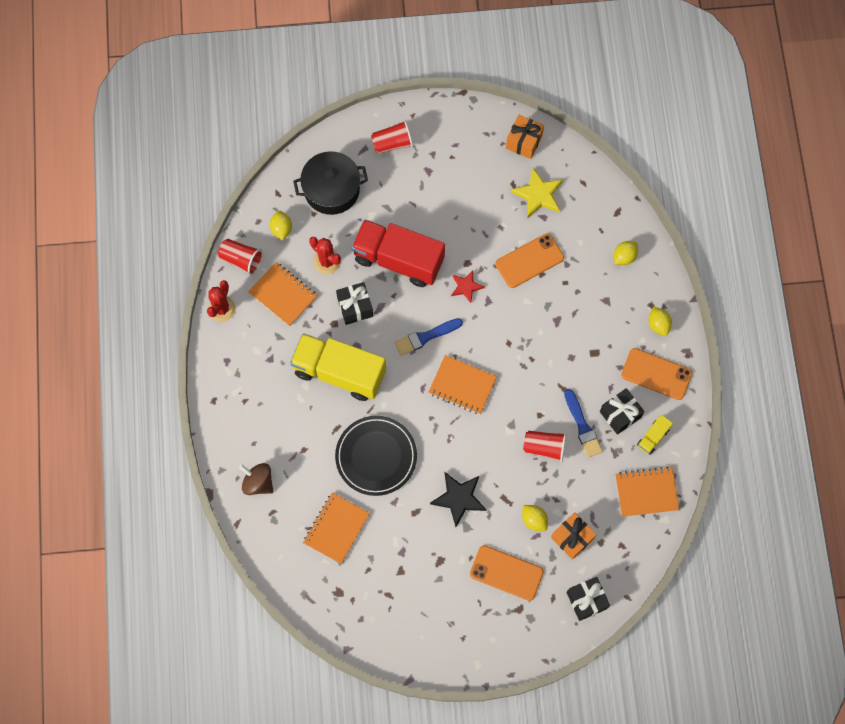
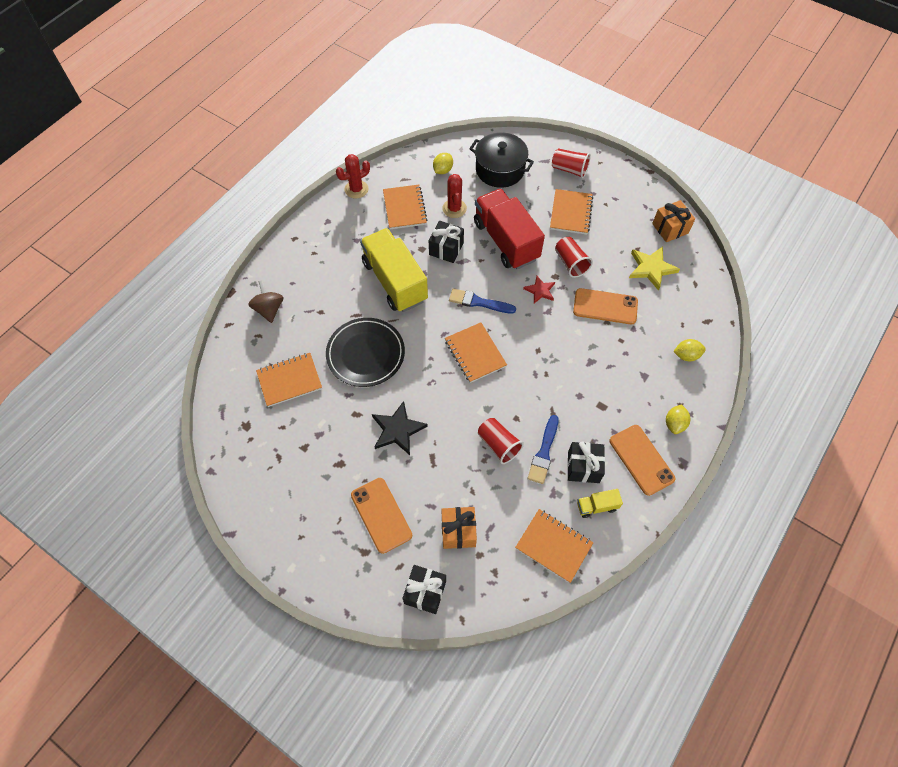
camera: 40 degrees right, 10 degrees down
(241, 260) = (398, 170): red cup -> red cup (570, 263)
(430, 189) = (571, 213): none -> orange notebook
(534, 520) = (440, 492): yellow lemon -> none

